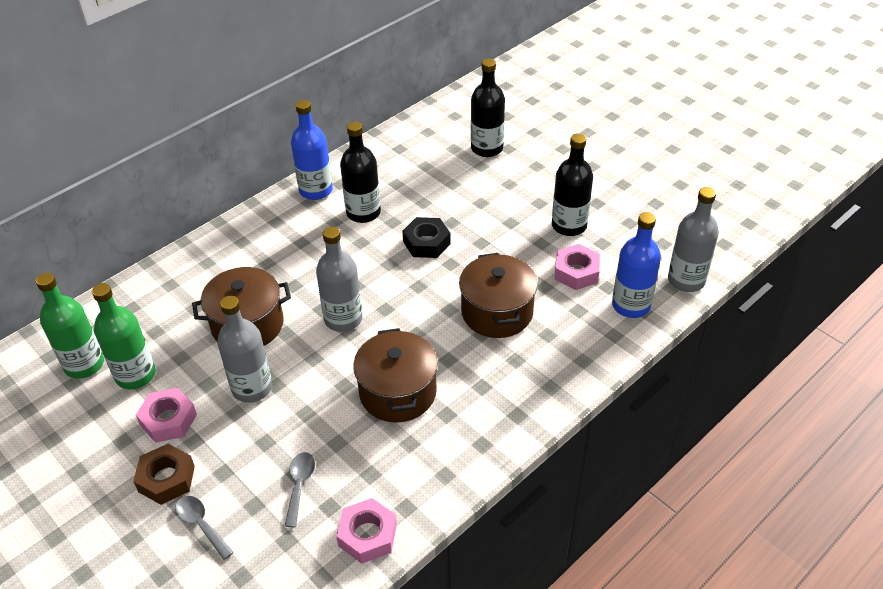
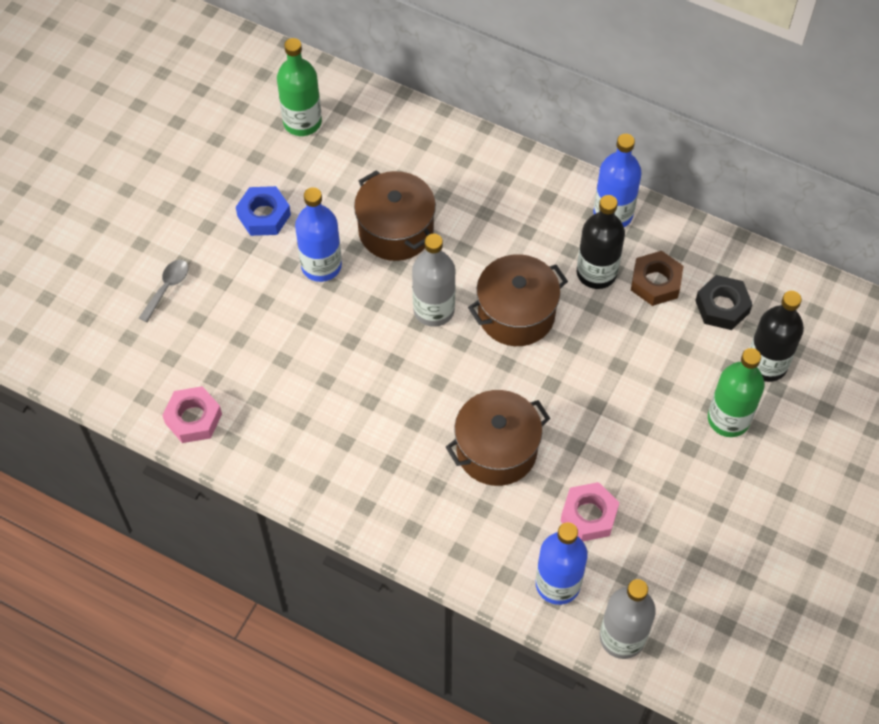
camera: 70 degrees right, 15 degrees up
(135, 375) = (304, 167): green bottle -> green bottle (728, 419)
(166, 479) = (203, 242): brown nut -> brown nut (655, 282)
(168, 420) = (264, 215): pink nut -> blue nut
(252, 388) = (321, 265): grey bottle -> blue bottle
(299, 485) = (227, 346): grey spoon -> none
(398, 392) = (357, 390): brown pot -> brown pot (516, 314)
(426, 243) = (574, 350): black nut -> black nut (722, 306)
(569, 225) = (664, 490): black bottle -> none

